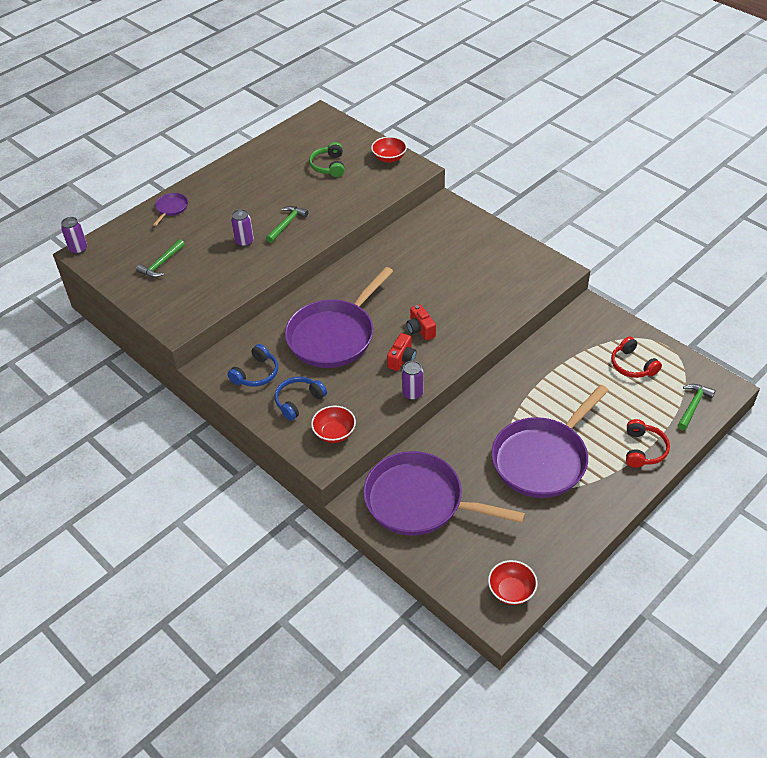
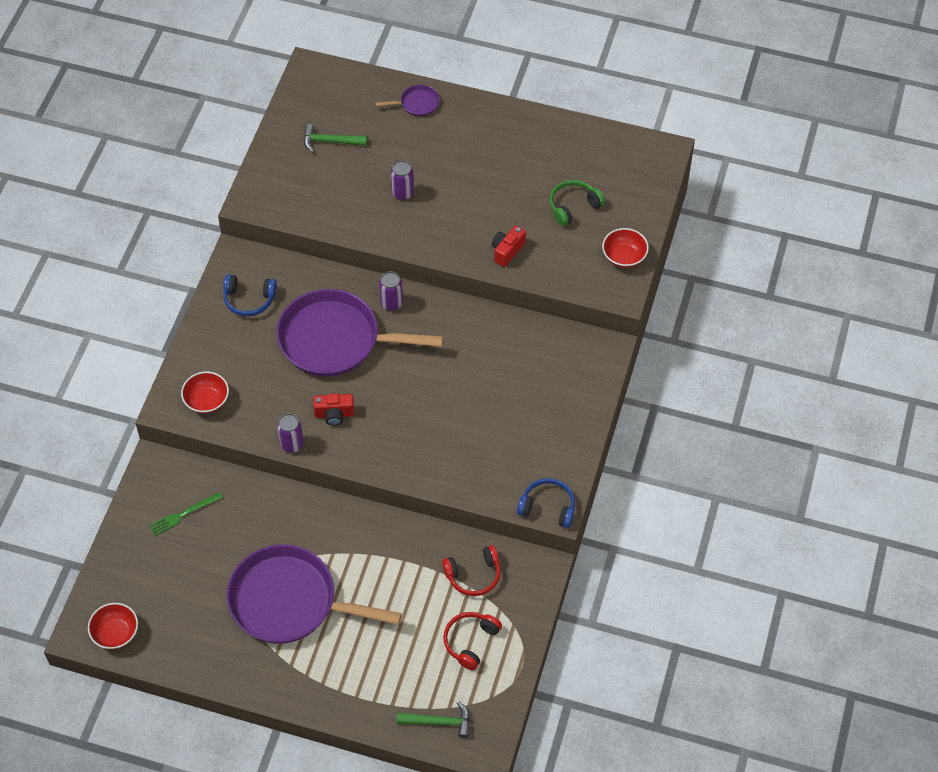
camera: 60 degrees right, 10 degrees up
(78, 249) = (312, 63): purple can -> purple can (391, 303)
(287, 224) = (452, 216): green hammer -> none
(298, 401) = (232, 352): blue headphones -> blue headphones (548, 507)
(419, 501) = (183, 514): purple pan -> green fork
(420, 330) = (386, 412): red camera -> red camera (507, 251)
(643, 450) = (349, 692): red headphones -> red headphones (473, 575)

